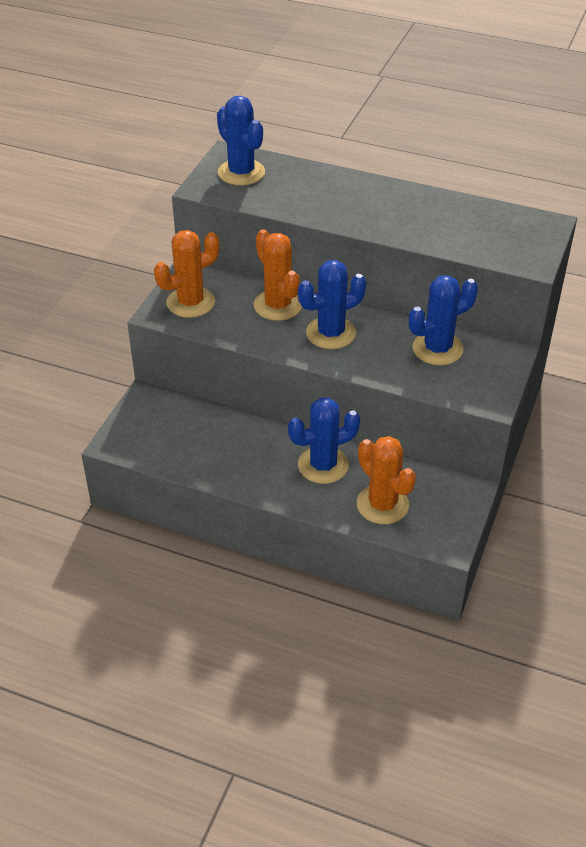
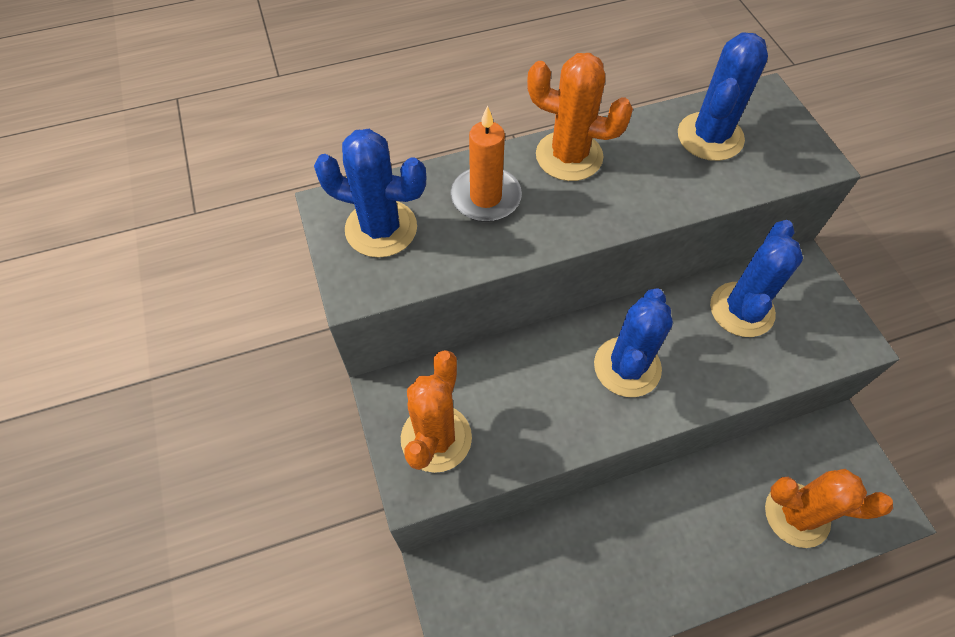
camera: 40 degrees left, 15 degrees up
(278, 305) = (535, 368): orange cactus -> orange cactus (569, 156)
(311, 186) = (485, 197): none -> orange candle
(323, 465) = (700, 511): blue cactus -> blue cactus (710, 137)

